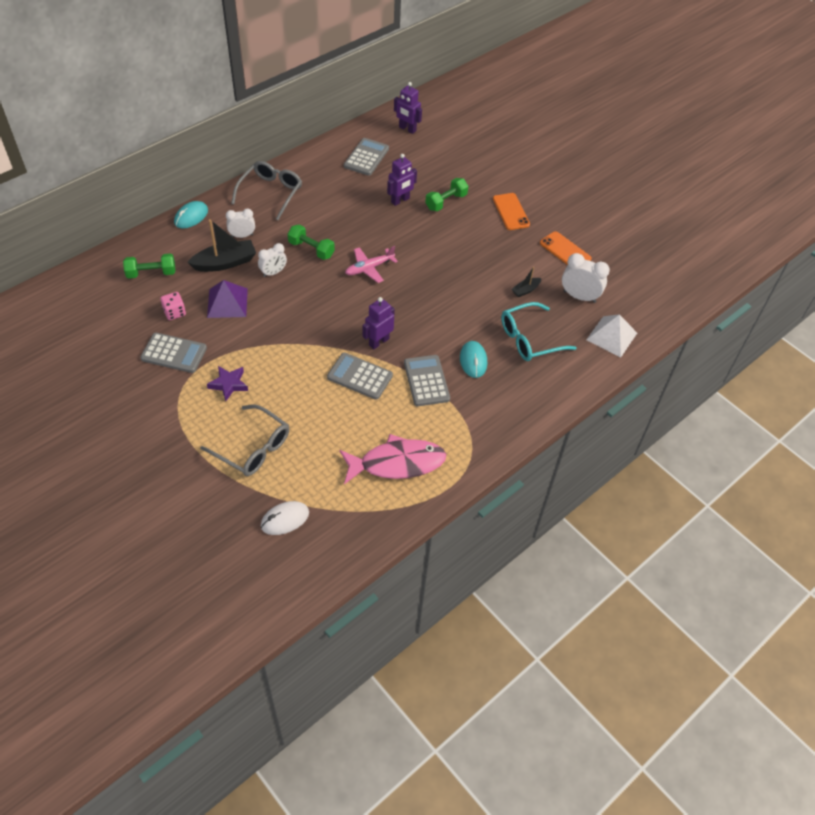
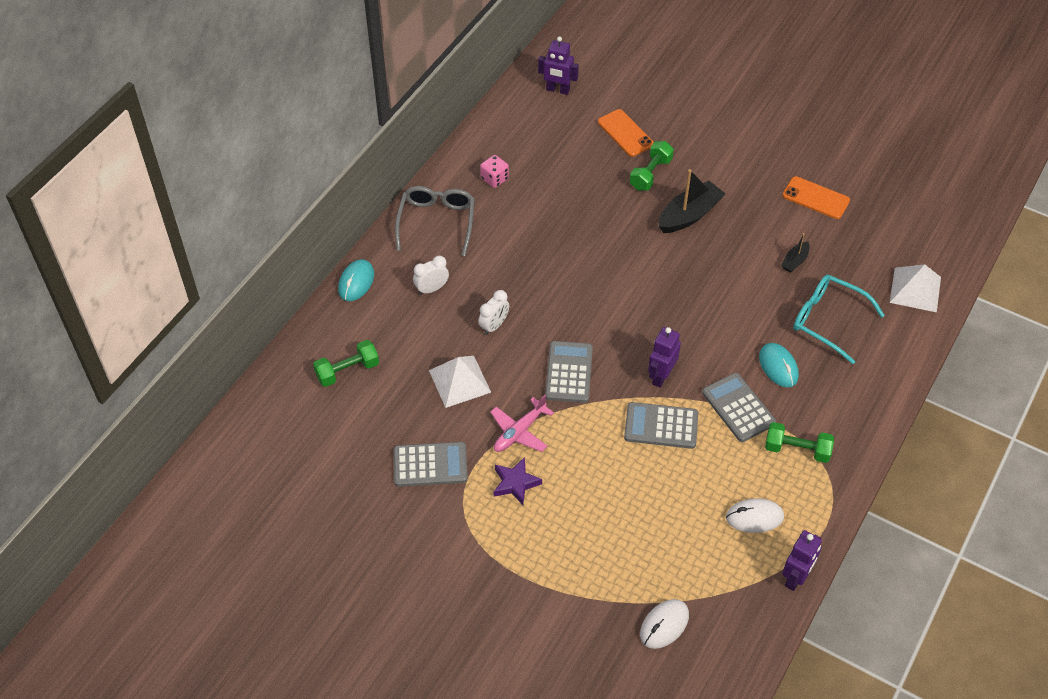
camera: 15 degrees left, 0 degrees up
(174, 312) = (403, 413): pink dice -> pink dice (494, 179)
(225, 263) = (430, 330): black boat -> black boat (689, 215)
(227, 303) = (459, 381): purple pyramid -> white pyramid
(253, 448) = (584, 552): grey glasses -> none
(311, 249) = (523, 282): green dumbbell -> green dumbbell (797, 450)
(366, 157) = (528, 142): grey calculator -> grey calculator (569, 372)
(369, 268) = (603, 286): pink plane -> pink plane (519, 432)
(397, 463) = (754, 517): pink fish -> white mouse
(400, 200) = (596, 188): purple robot -> purple robot (796, 578)
(510, 212) = (731, 165): orange phone -> orange phone (625, 133)
(529, 339) = (827, 320): turquoise glasses -> turquoise glasses turned 75 degrees clockwise
(579, 296) = (858, 251): white clock -> none

